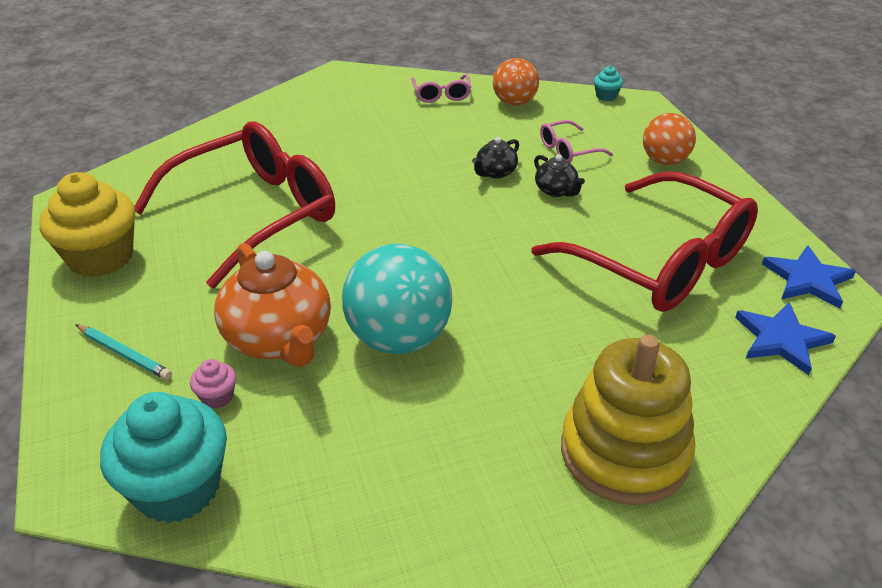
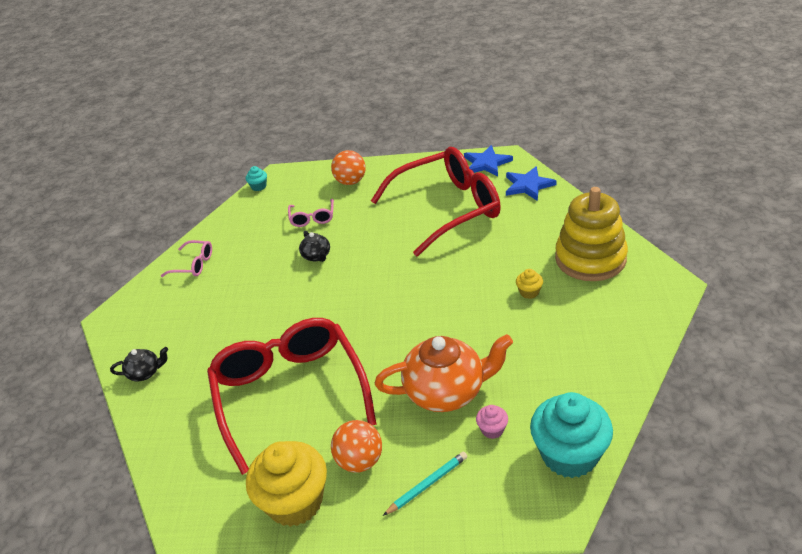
camera: 65 degrees left, 0 degrees up
(399, 338) = (469, 331): turquoise ball -> none
(505, 387) = (529, 292): none -> yellow cupcake
(514, 102) = (234, 230): orange ball -> orange ball (360, 461)
(556, 191) = (354, 233): black teapot -> black teapot (145, 373)

